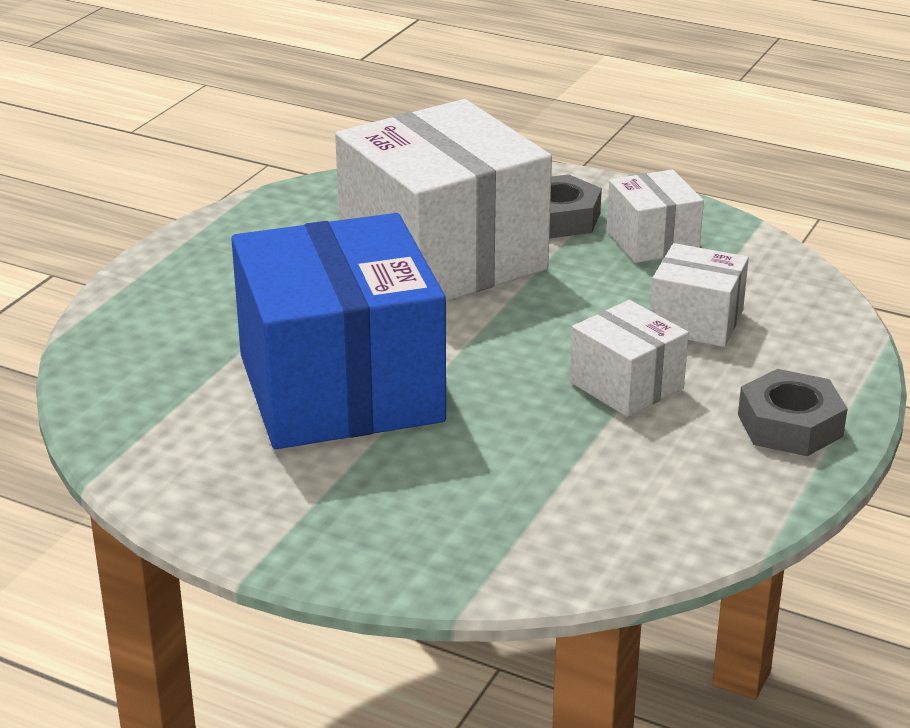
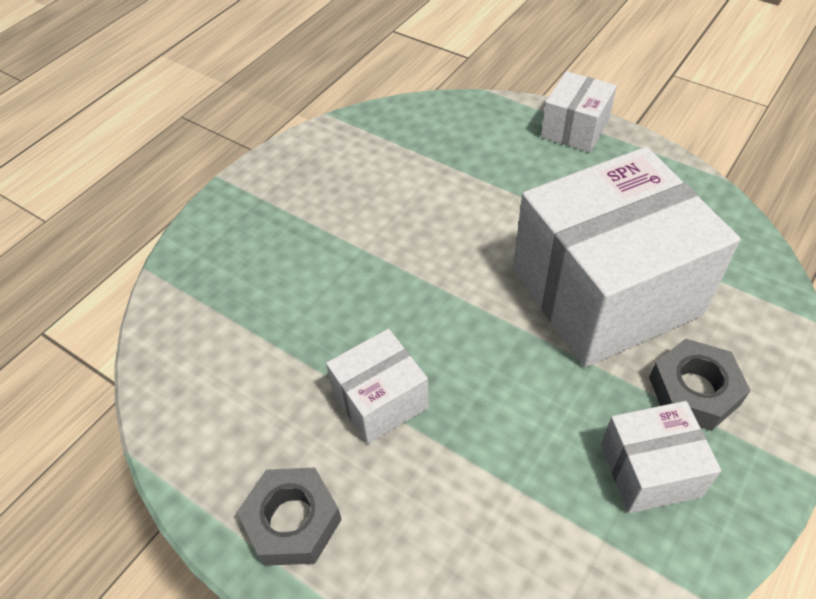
camera: 100 degrees right, 20 degrees up
(341, 388) = (406, 221): blue box -> none
(696, 321) = (482, 479): white box -> white box (575, 129)

